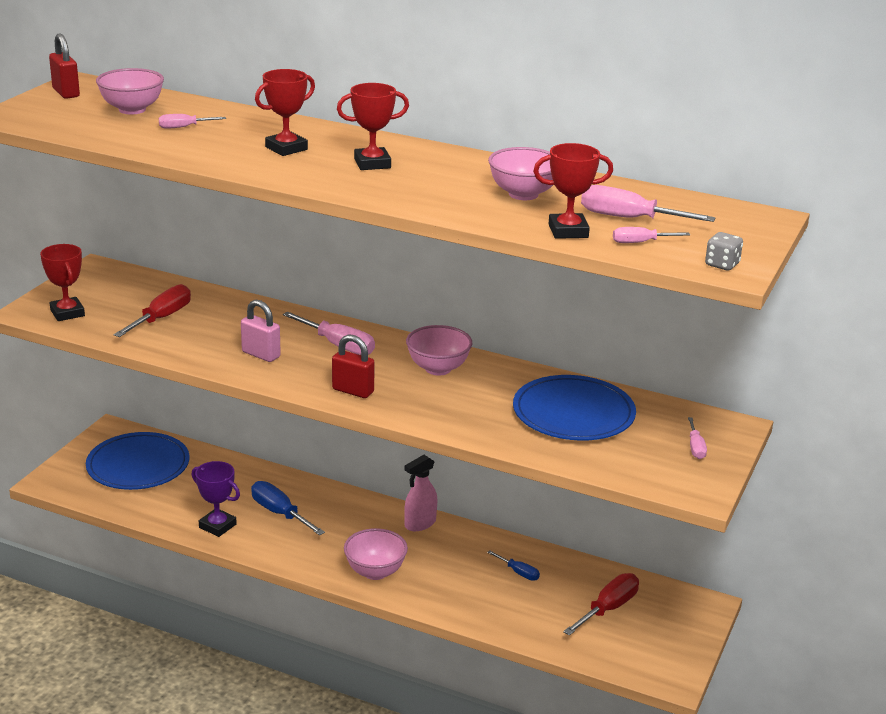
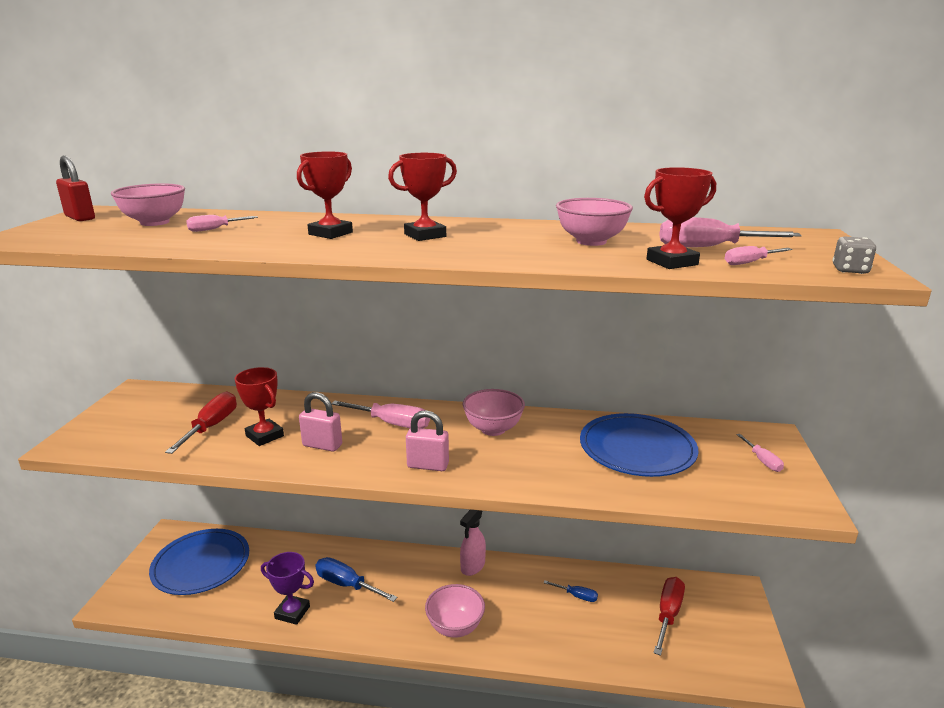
camera: 15 degrees left, 5 degrees down
(67, 313) = (111, 438): red trophy -> red trophy (264, 436)
(353, 391) = (428, 466): red padlock -> pink padlock

